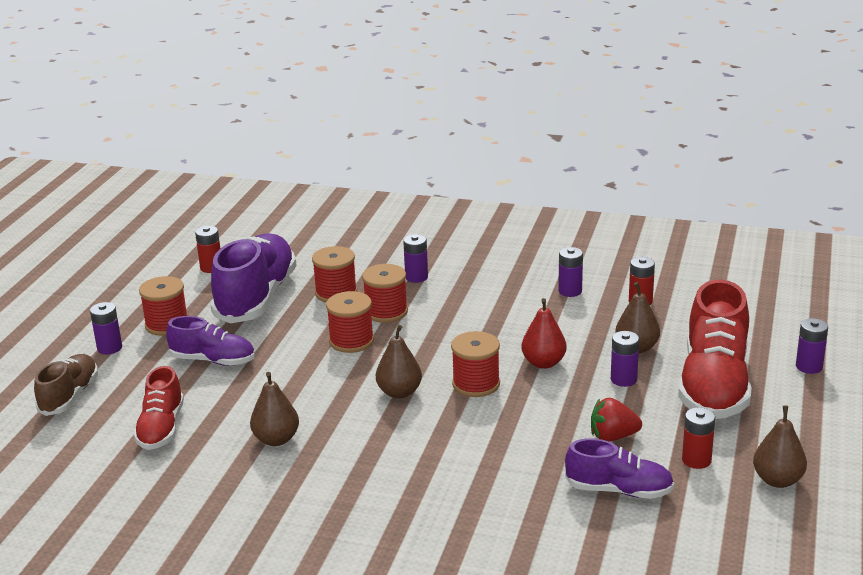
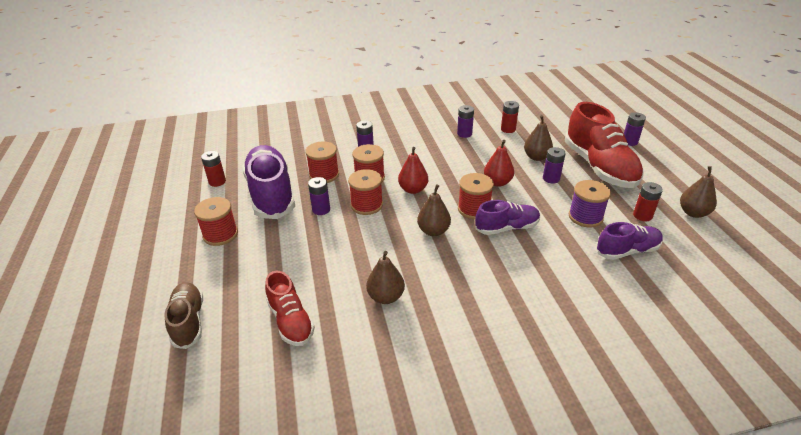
camera: 30 degrees left, 10 degrees up
(109, 348) = (189, 268): purple battery -> purple battery (321, 209)
(213, 360) = (282, 251): purple shoe -> purple shoe (507, 228)
(425, 340) = (413, 189): none -> red pear
(613, 437) = (585, 217): red strawberry -> purple spool

